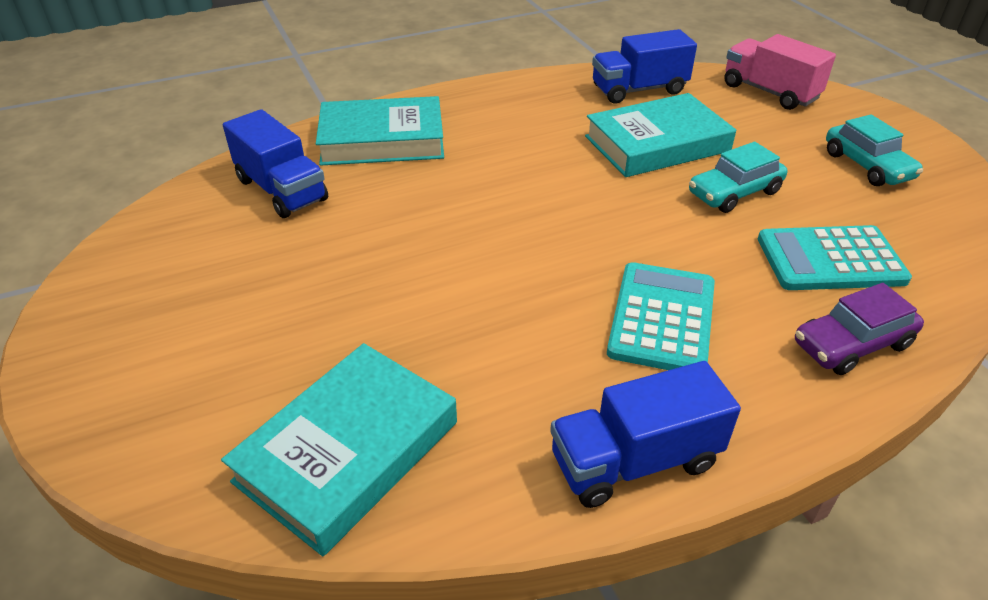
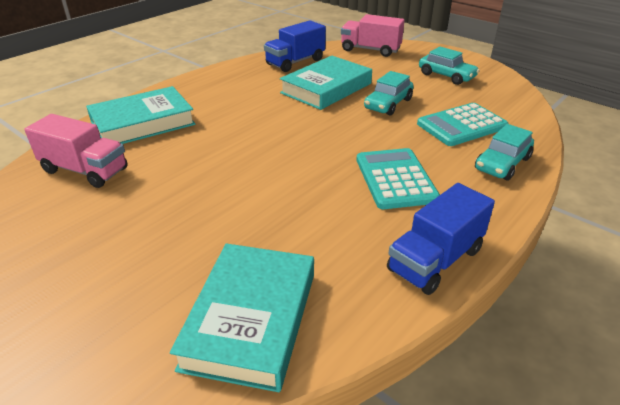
camera: 25 degrees left, 5 degrees down
(281, 190) = (85, 170): blue truck -> pink truck
(852, 344) = (502, 164): purple car -> turquoise car

